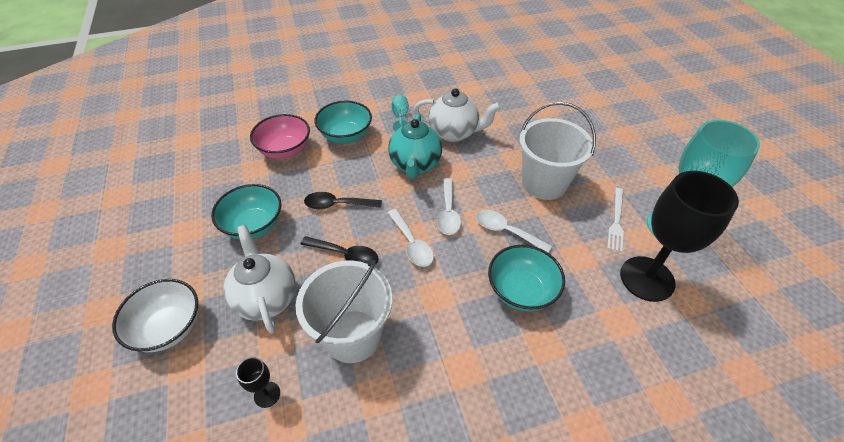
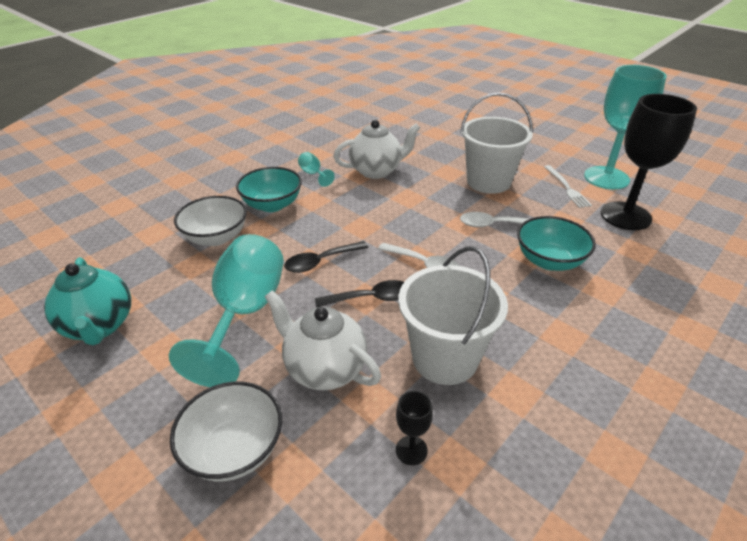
camera: 30 degrees left, 10 degrees down
(254, 225) = (245, 313): turquoise bowl -> turquoise goblet
(285, 150) = (216, 237): pink bowl -> white bowl
(415, 165) = (365, 205): turquoise teapot -> turquoise teapot (99, 326)
(448, 213) = (432, 230): white spoon -> none

